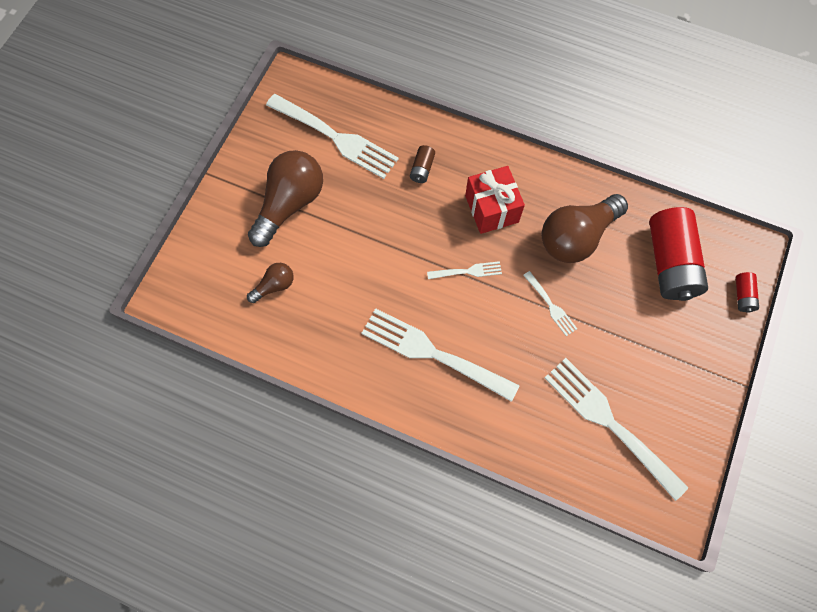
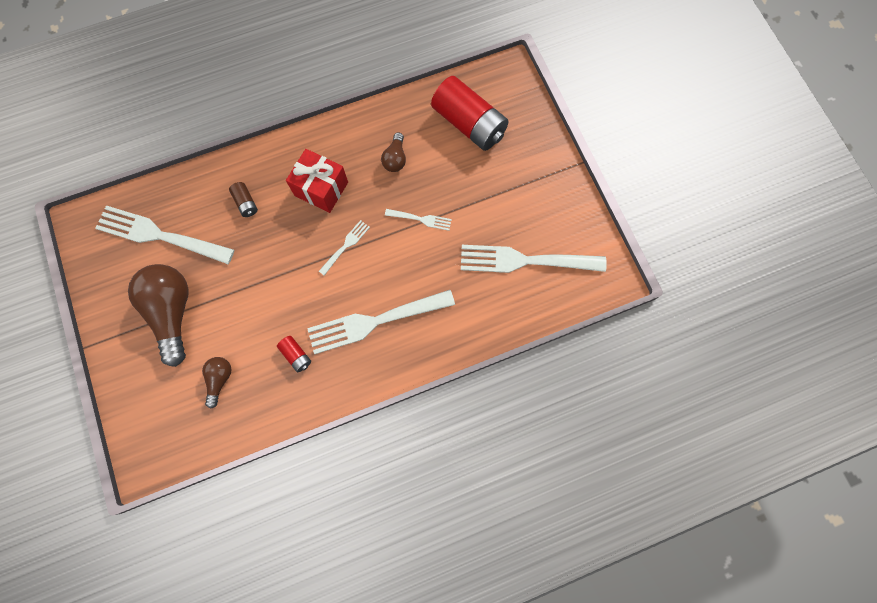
camera: 45 degrees left, 5 degrees up
(336, 138) = (160, 235): white fork -> white fork turned 150 degrees counterclockwise
(576, 237) = (395, 159): brown light bulb -> brown light bulb, size x0.49
(743, 295) = (530, 106): red battery -> red battery (296, 355)

